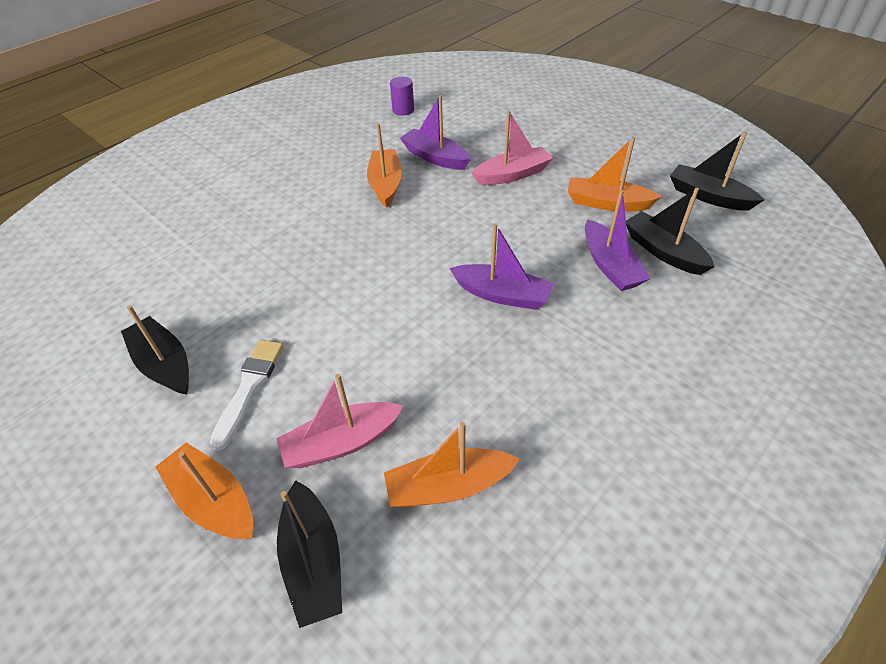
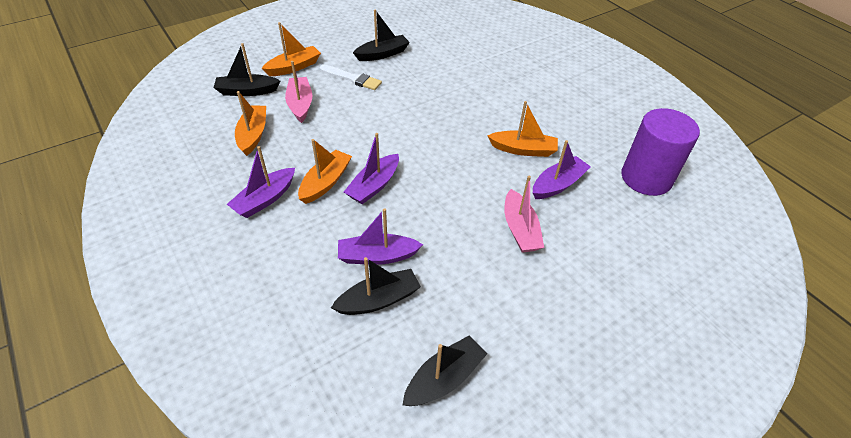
camera: 100 degrees right, 0 degrees up
(403, 110) = (646, 178): purple cylinder -> purple cylinder, size x2.32
(585, 405) = (265, 199): none -> purple boat
(607, 203) = (458, 284): orange boat -> orange boat (325, 182)

